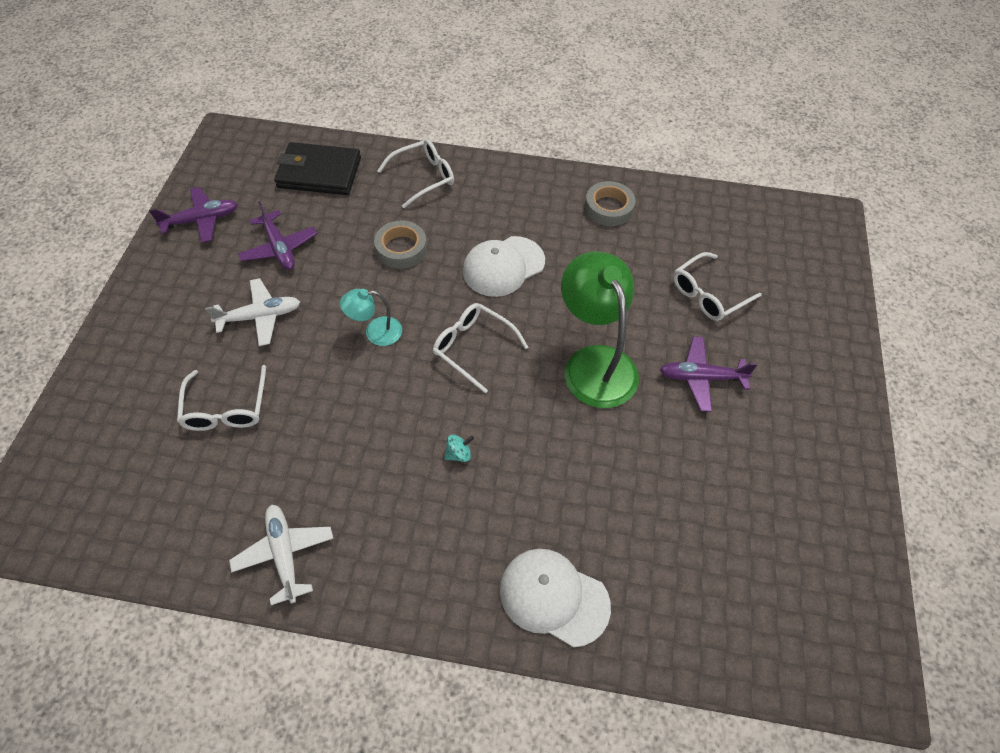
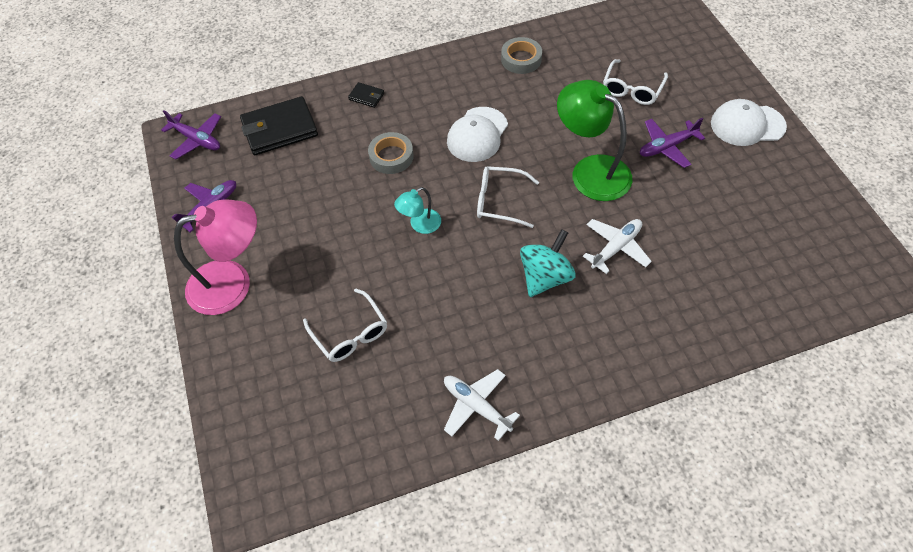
camera: 25 degrees left, 0 degrees up
(164, 301) = (232, 283): none -> pink lamp
(260, 317) = (321, 256): white plane -> white plane (616, 248)
(279, 248) = (294, 200): purple plane -> purple plane (197, 140)
(424, 177) = (366, 96): white glasses -> black wallet
(459, 454) = (545, 277): turquoise spinning top -> turquoise spinning top, size x2.32
(553, 597) = (676, 333): white cap -> white cap (747, 125)

